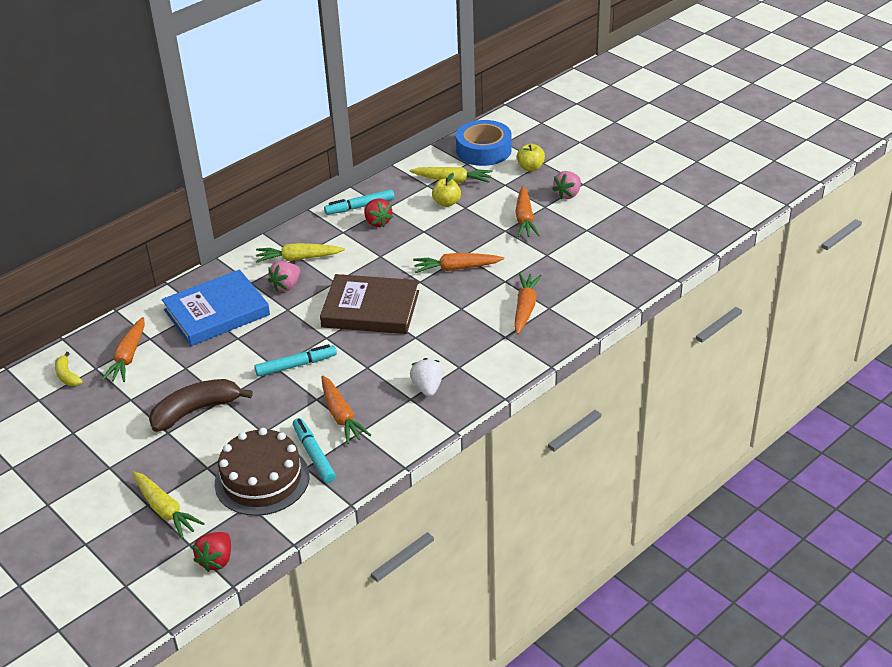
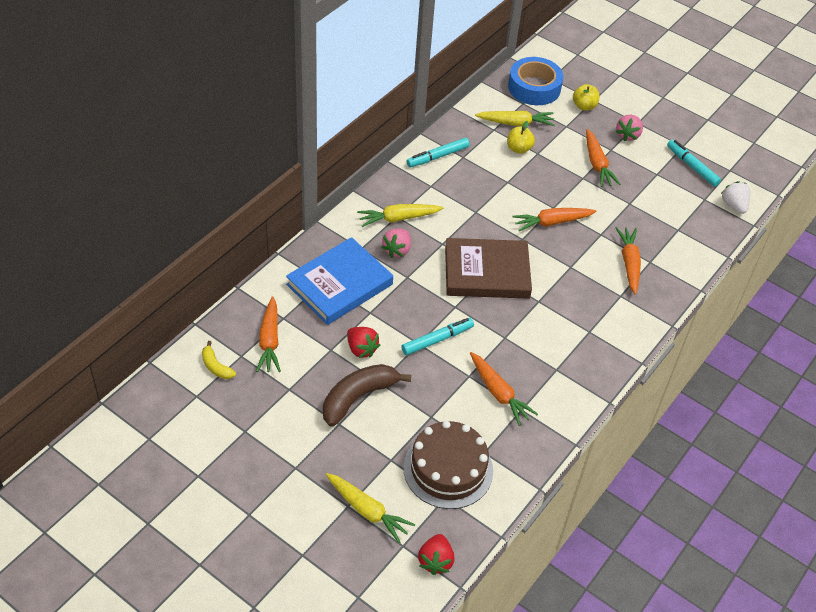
camera: 15 degrees left, 10 degrees up
(314, 454) = (487, 437): turquoise marker -> turquoise marker (692, 166)
(377, 222) = (460, 173): red strawberry -> red strawberry (361, 349)
(427, 388) = (568, 356): white strawberry -> white strawberry (734, 205)

